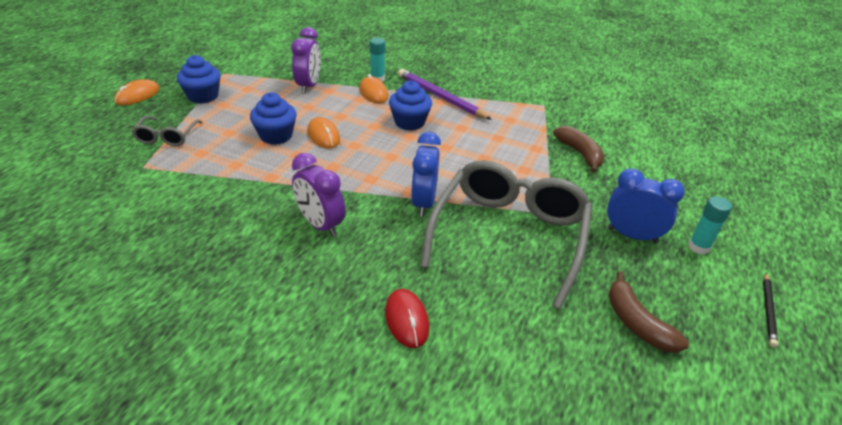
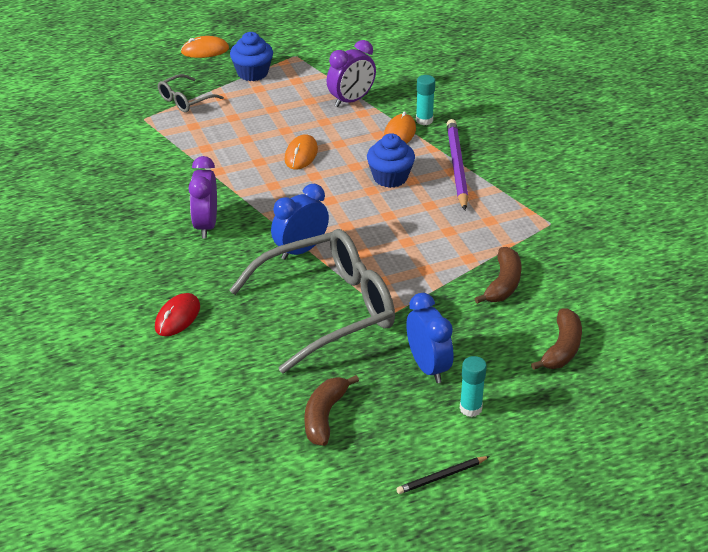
camera: 45 degrees right, 0 degrees up
(276, 136) = (264, 137): blue cupcake -> none
(672, 174) = (562, 348): none -> brown banana

